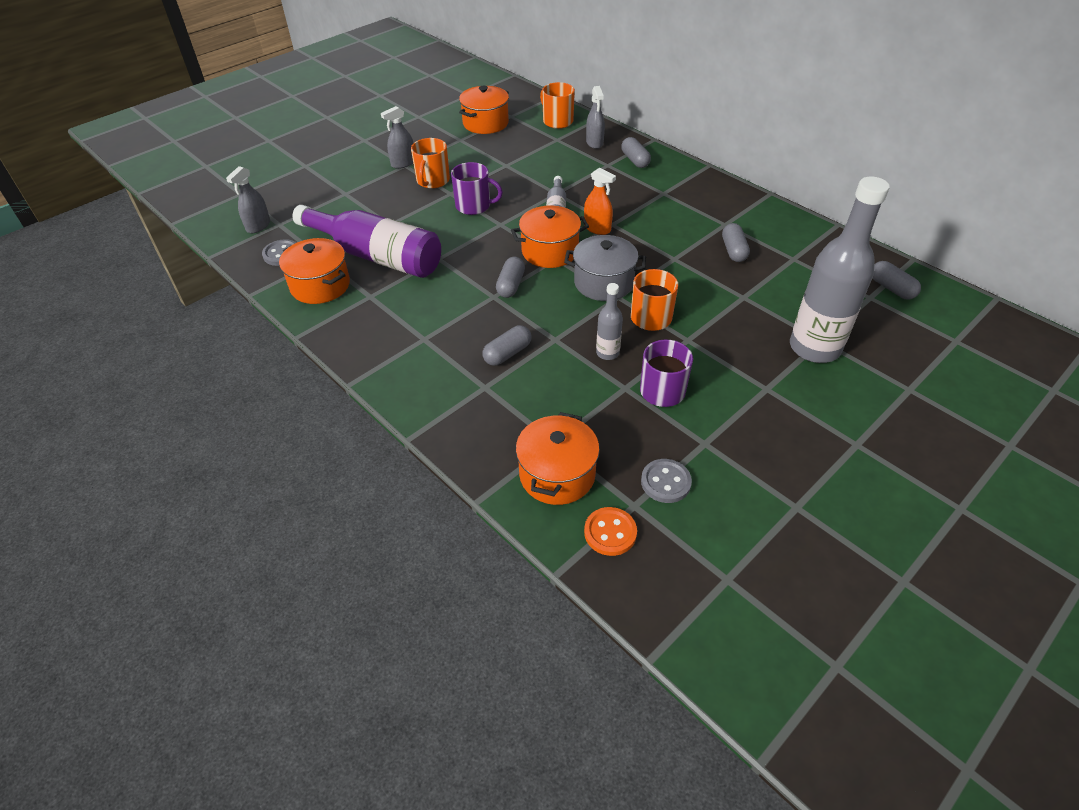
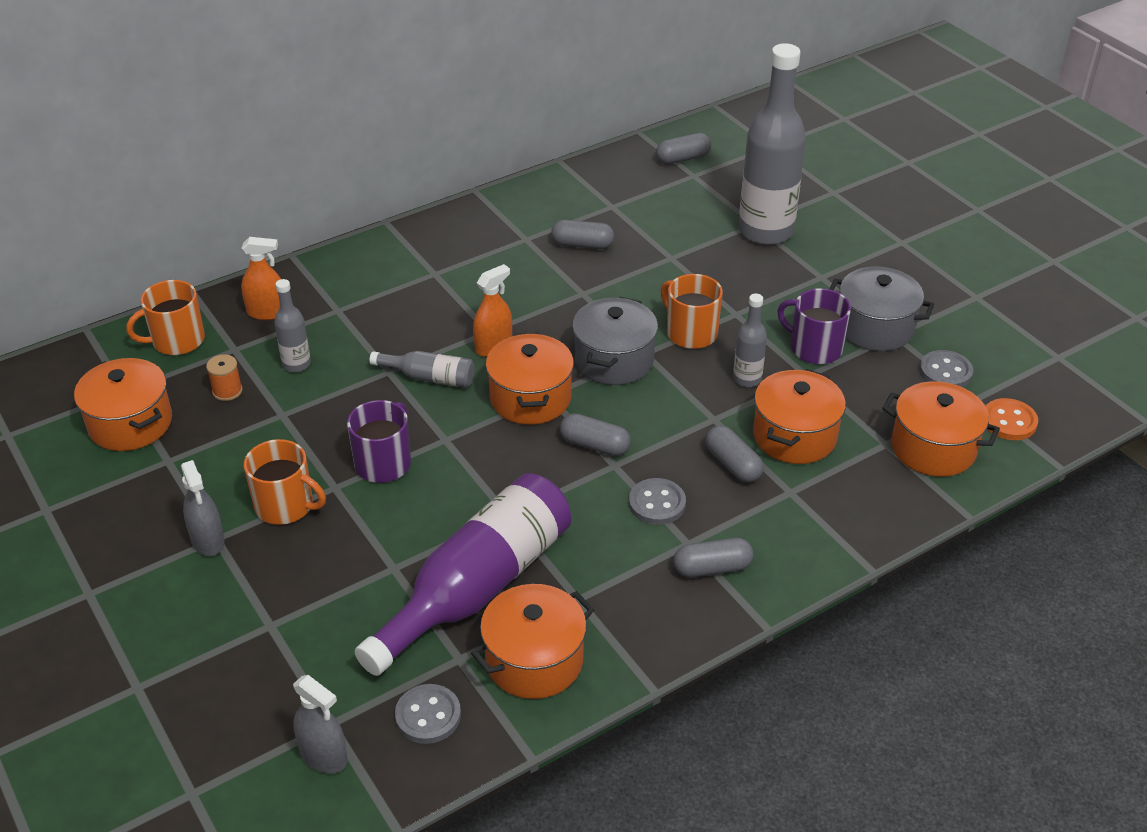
camera: 80 degrees left, 5 degrees down
(460, 320) = (657, 503): none -> grey button
(520, 145) = (227, 391): none -> orange spool
(548, 385) = (794, 436): none -> orange pot
(551, 161) = (296, 364): none -> grey bottle
(594, 143) = (267, 312): grey spray bottle -> orange spray bottle
(635, 160) = (339, 282): grey capsule -> grey capsule (712, 568)
(709, 429) = (875, 327): none -> grey pot

